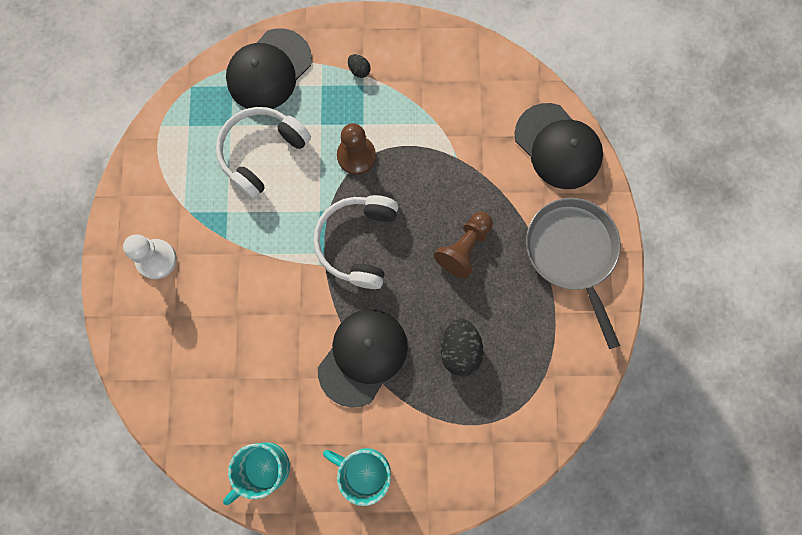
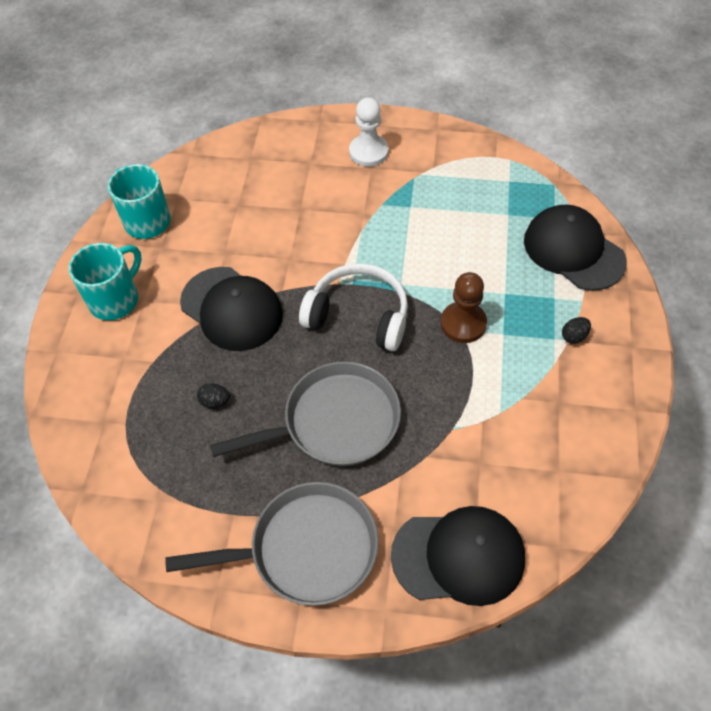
camera: 100 degrees right, 20 degrees down
(261, 153) = (473, 238): white headphones -> none
(459, 350) = (215, 401): black egg -> black egg, size x0.50
(464, 248) = (335, 422): brown pawn -> grey pan
(558, 146) = (458, 556): black cap -> black cap turned 150 degrees counterclockwise

